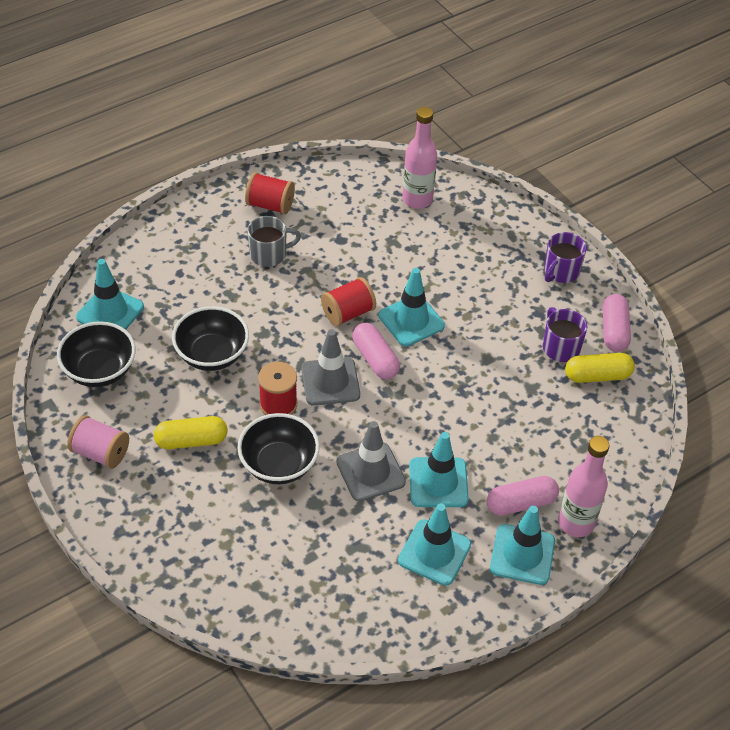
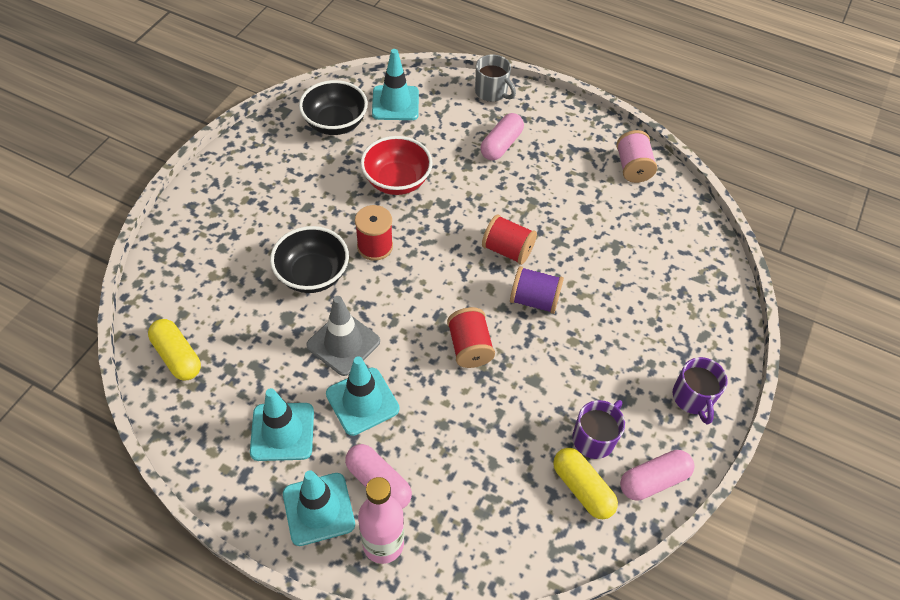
camera: 60 degrees right, 5 degrees up
(100, 453) = (258, 160): pink spool -> pink spool (632, 167)
(191, 440) = (302, 208): yellow capsule -> yellow capsule (177, 356)
(212, 355) = (397, 181): black bowl -> red bowl
(269, 254) = (529, 169): grey mug -> grey mug (491, 92)
(270, 205) = (583, 145): red spool -> red spool (469, 347)
(330, 382) = (423, 271): grey traffic cone -> none
(375, 359) = (470, 292): pink capsule -> pink capsule (501, 145)
(411, 320) = (534, 300): turquoise traffic cone -> purple spool
(417, 199) = (681, 242): pink bottle -> none
(560, 271) = (693, 398): purple mug -> purple mug turned 105 degrees counterclockwise

